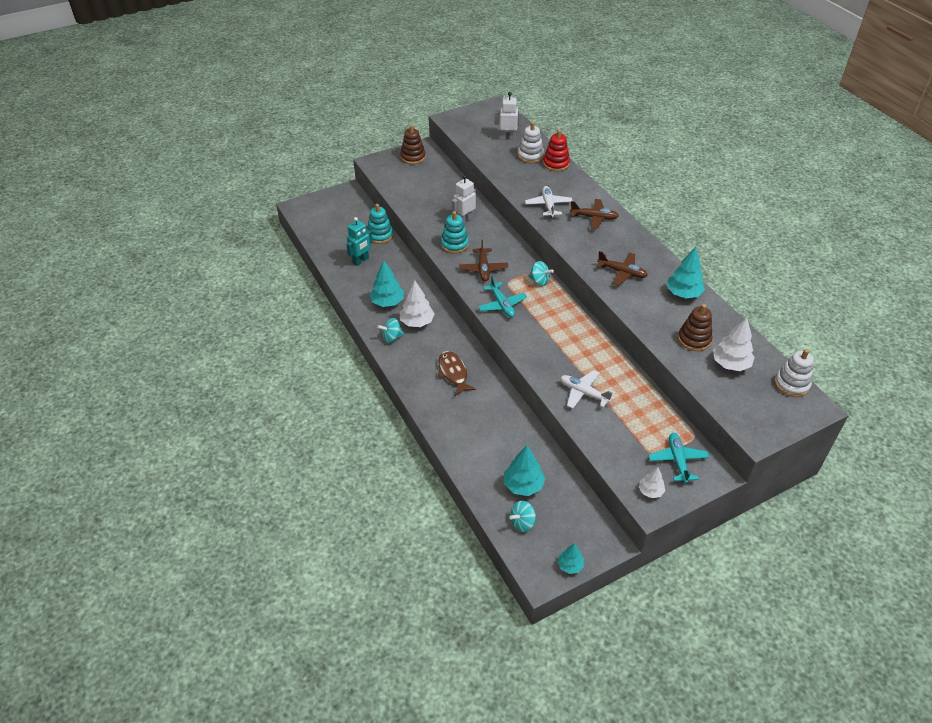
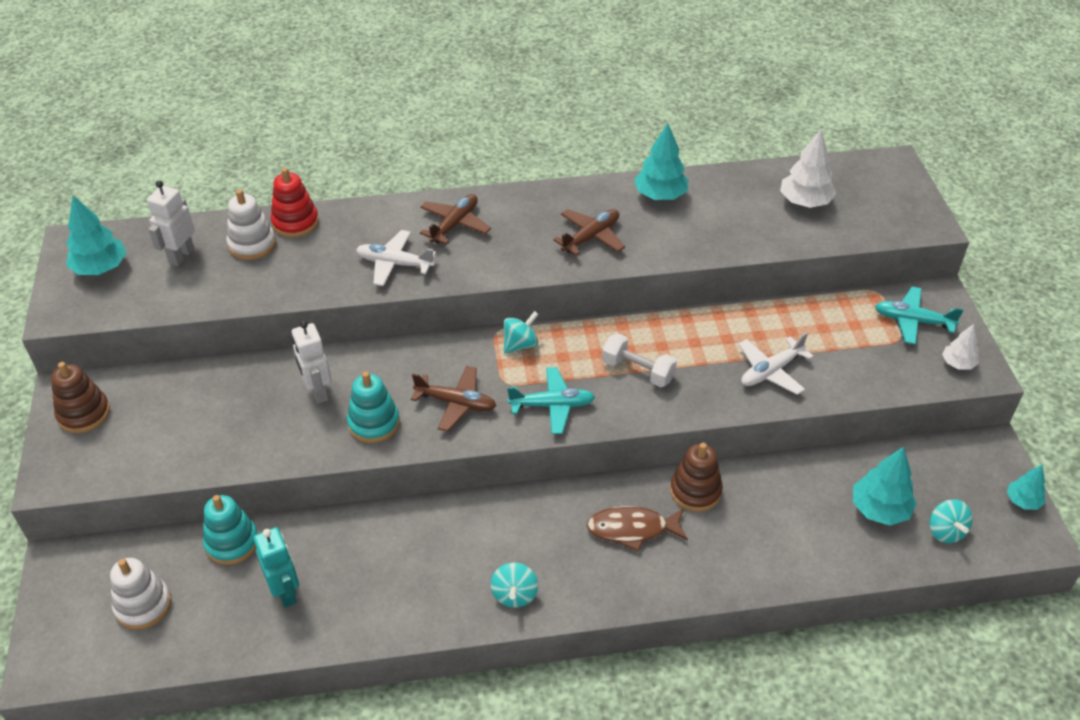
camera: 70 degrees left, 0 degrees up
(387, 302) = (421, 578): turquoise tree -> turquoise tree (100, 268)
(417, 322) = (493, 547): white tree -> none
(548, 333) = (638, 370): none -> white dumbbell
(694, 339) = (751, 217): brown stacking toy -> brown stacking toy (695, 491)
(791, 384) = (853, 167): white stacking toy -> white stacking toy (143, 605)

